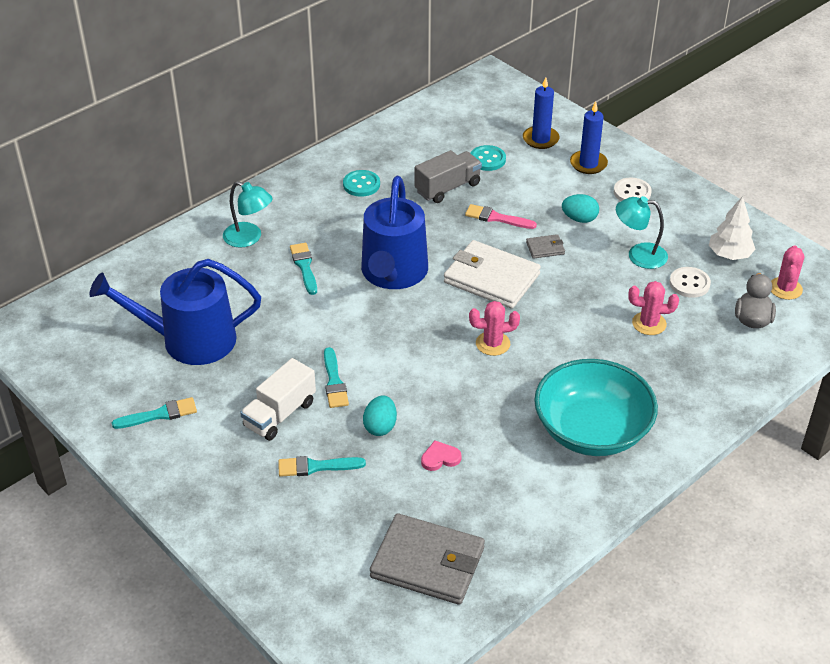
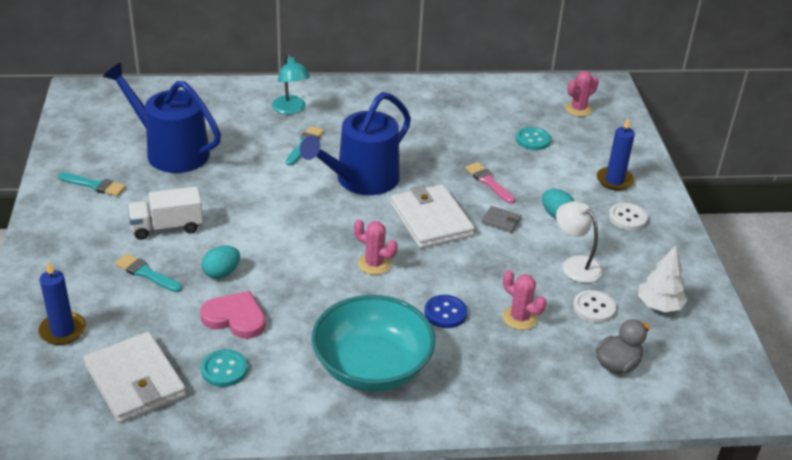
camera: 35 degrees right, 5 degrees down
(334, 382) = (229, 227): turquoise brush -> none
(361, 185) = (413, 113): turquoise button -> turquoise button (224, 369)
(427, 562) = (135, 381): grey wallet -> white wallet
(440, 458) = (235, 318): pink heart -> pink heart, size x1.75
(447, 188) = (476, 144): grey truck -> none
(540, 139) = (595, 146): blue candle -> blue candle (62, 330)
(593, 352) = (445, 313): none -> blue button
(639, 255) = (575, 264): turquoise lamp -> white lamp
(785, 288) = (680, 358): pink cactus -> pink cactus (578, 109)

